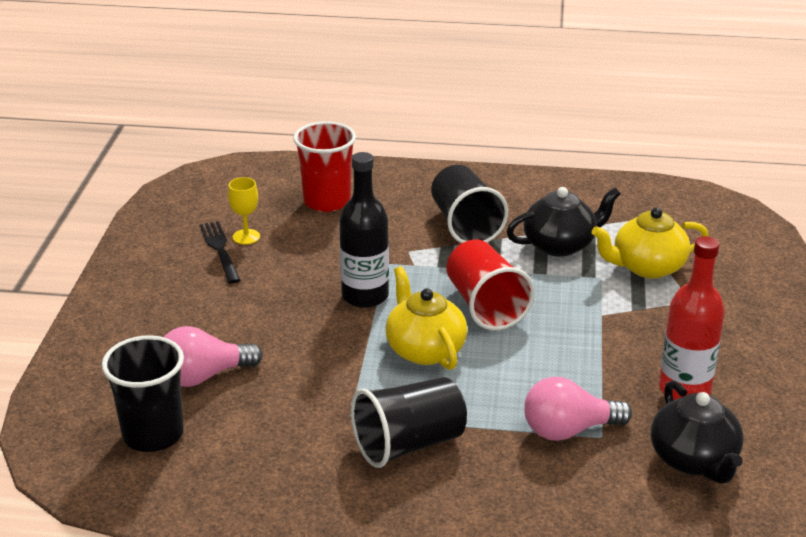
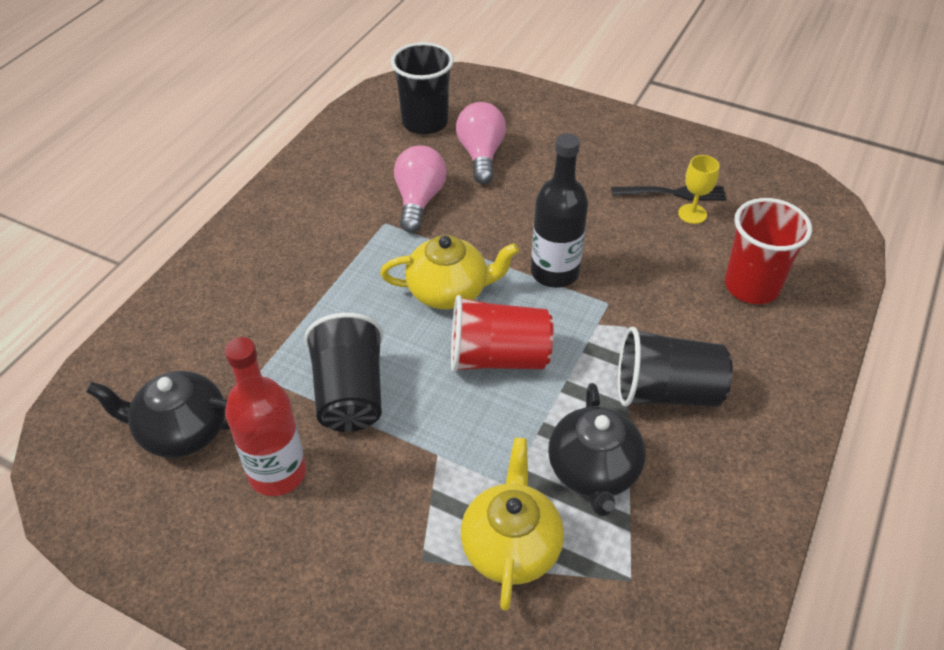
camera: 110 degrees right, 15 degrees up
(409, 444) = (330, 247): black cup -> black cup (350, 394)
(568, 430) = (280, 354): pink light bulb -> pink light bulb (419, 200)

